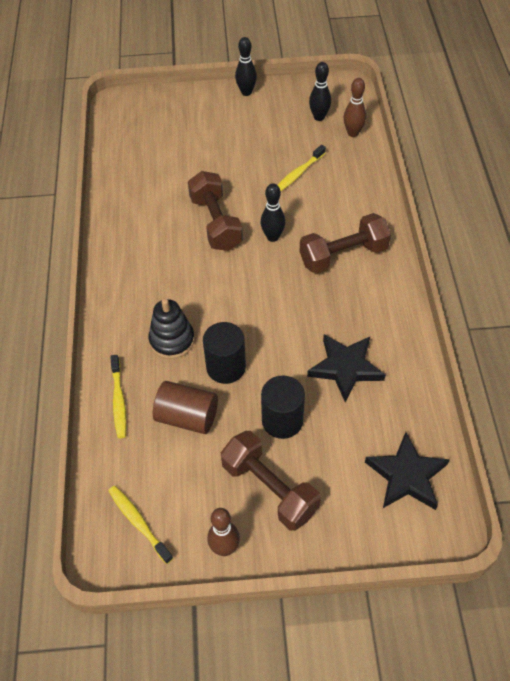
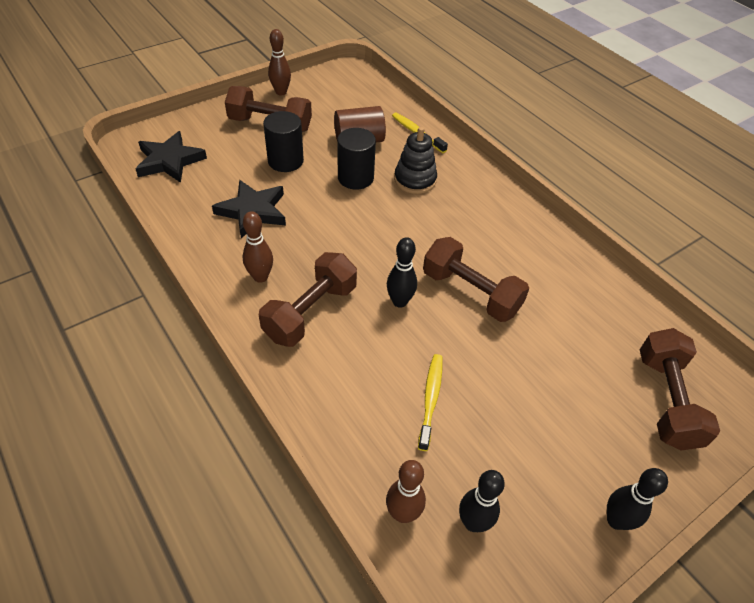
camera: 145 degrees right, 5 degrees down
(138, 522) = (344, 86): yellow toothbrush -> none
(159, 121) = (666, 400): none -> brown dumbbell
(368, 298) = (260, 277): none -> brown bowling pin

